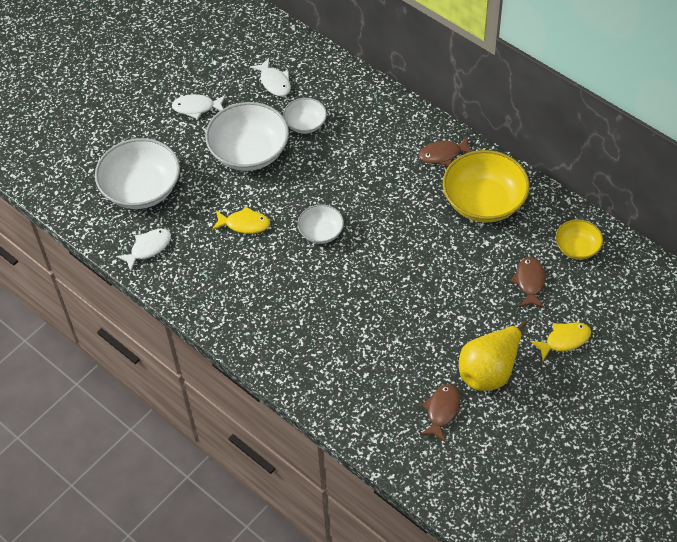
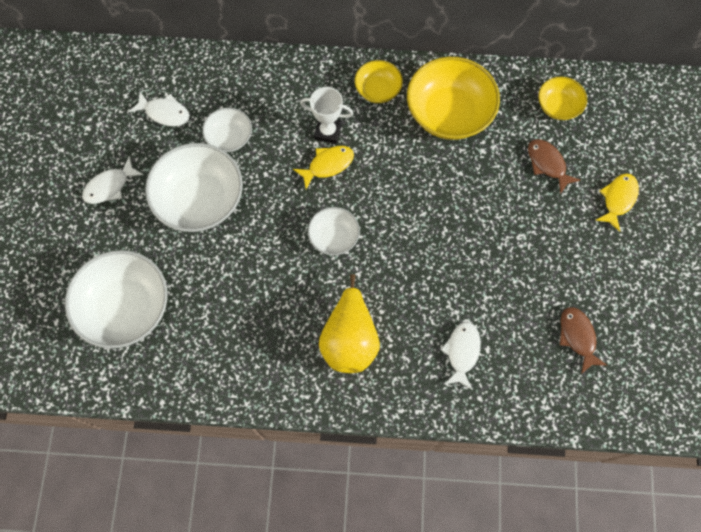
camera: 40 degrees left, 15 degrees up
(148, 248) = (185, 365): white fish -> white fish (462, 352)
(244, 224) = (257, 277): yellow fish -> yellow fish (327, 165)
(379, 161) = (328, 132): none -> white trophy
(443, 154) = (378, 90): brown fish -> yellow bowl
(489, 370) = (584, 270): yellow pear -> yellow pear (349, 339)

